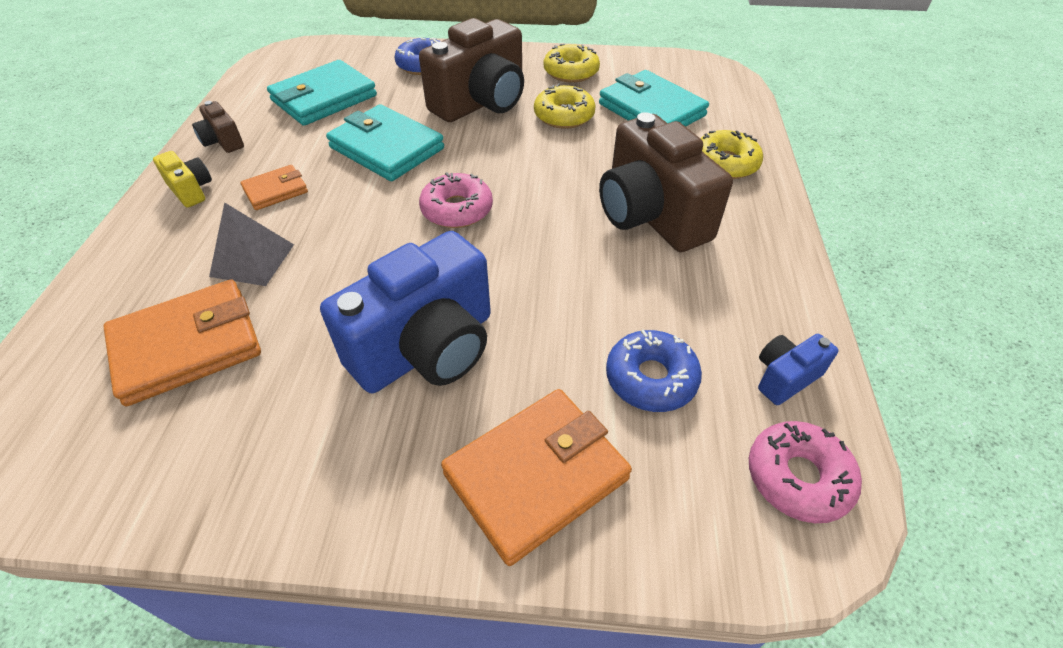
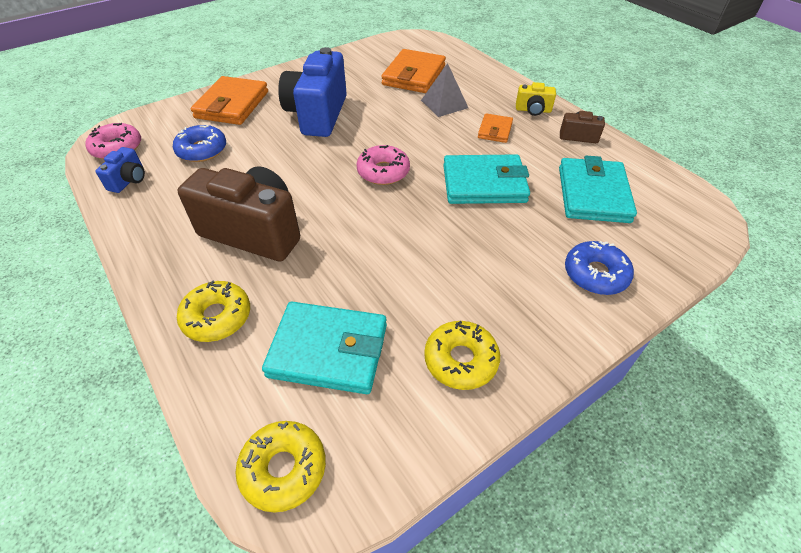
camera: 140 degrees right, 0 degrees up
(481, 103) = (483, 260): brown camera -> none
(564, 116) = (401, 289): yellow donut -> yellow donut (283, 468)

